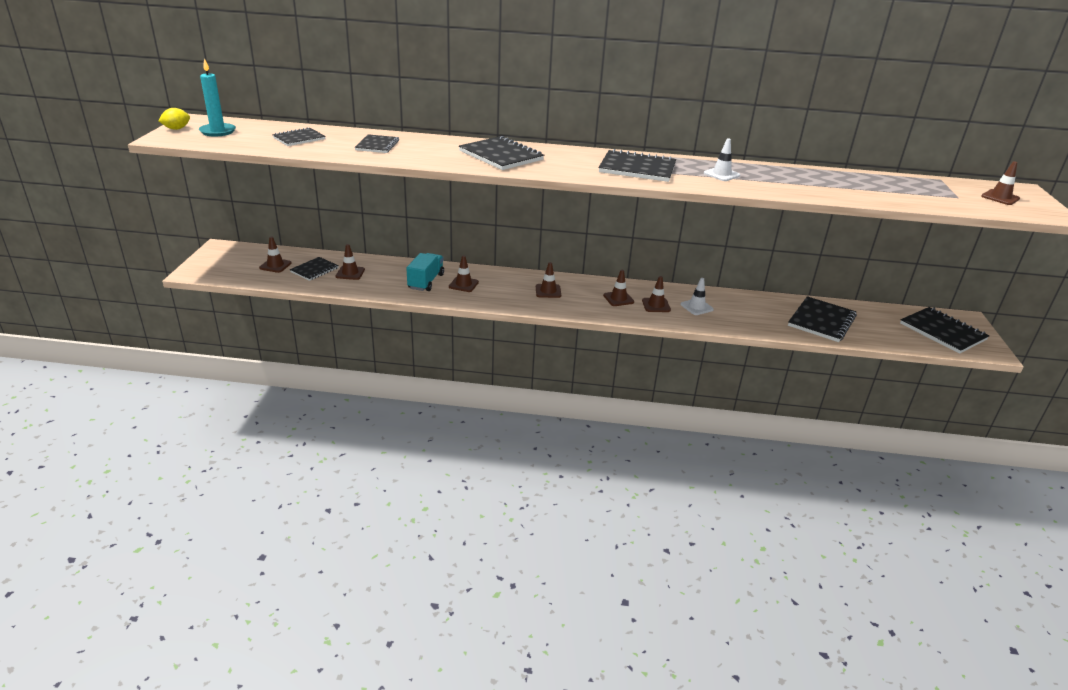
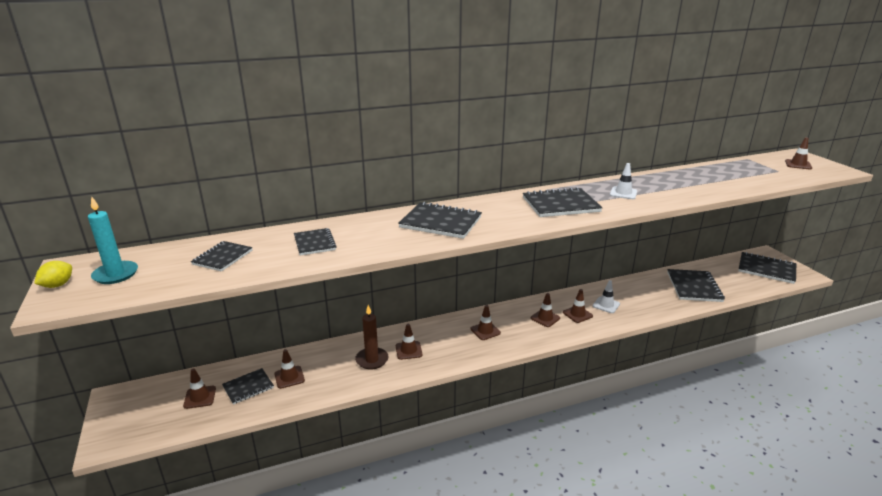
camera: 25 degrees left, 5 degrees down
(314, 270) = (248, 387): black notebook -> black notebook turned 45 degrees clockwise
(426, 281) = (372, 360): turquoise truck -> brown candle

